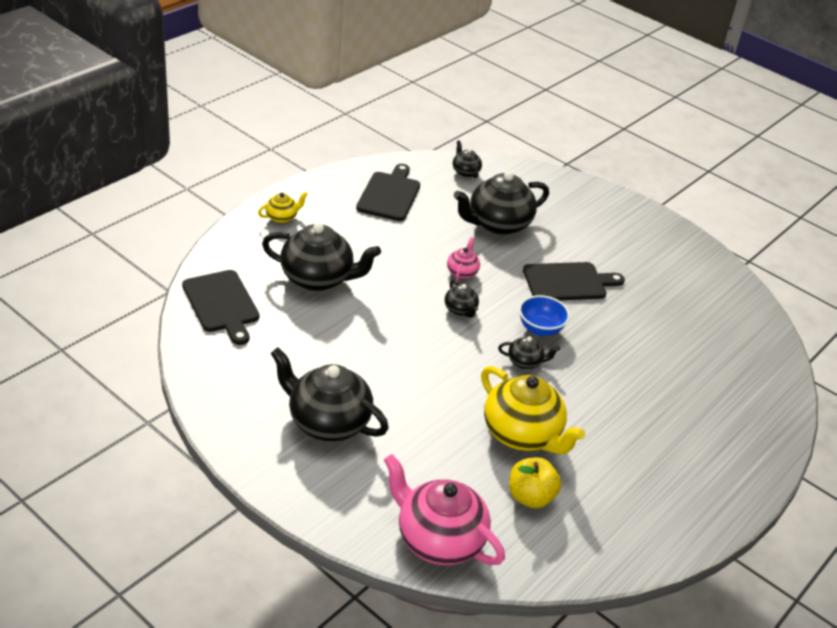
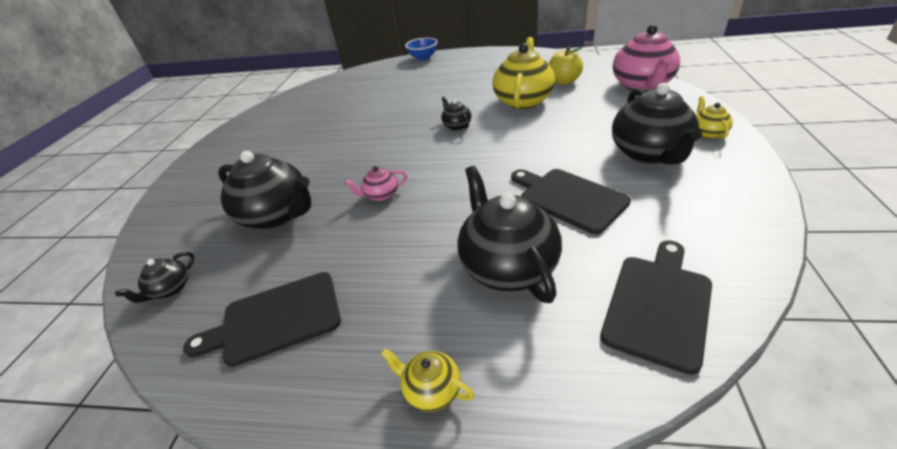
camera: 115 degrees left, 0 degrees up
(303, 481) = (707, 133): none -> yellow teapot
(460, 310) = (436, 171): black teapot -> none
(540, 329) = (411, 136): blue bowl -> blue bowl (423, 58)
(568, 282) = (337, 150): black cutting board -> black cutting board (569, 198)

